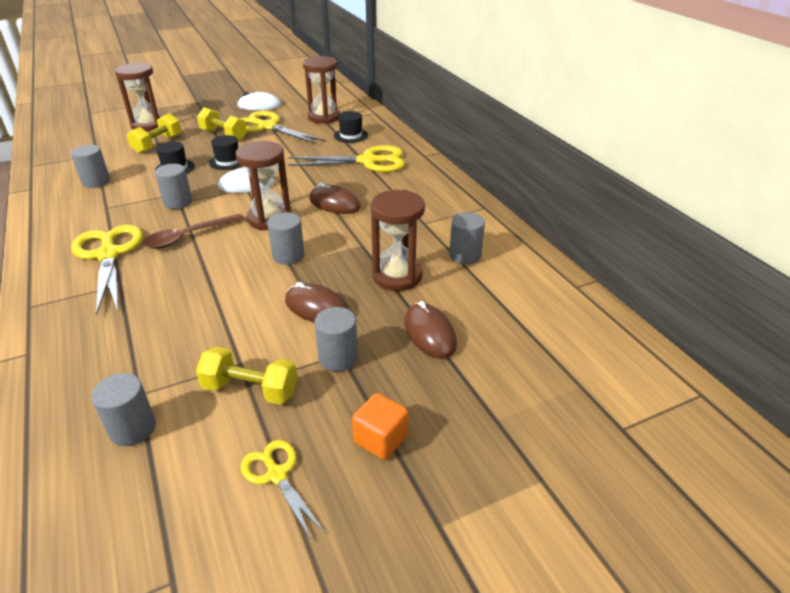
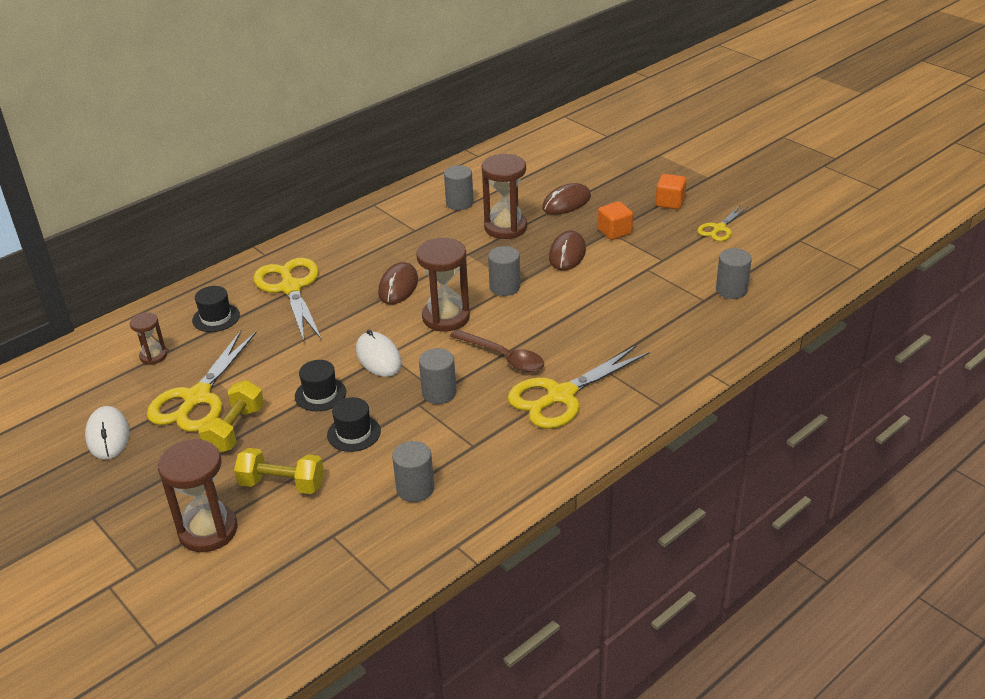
camera: 105 degrees left, 0 degrees up
(250, 389) = (667, 257): yellow dumbbell -> none
(324, 117) = (153, 356): brown hourglass -> brown hourglass, size x0.55
(338, 358) = (614, 232): grey cylinder -> orange cube

